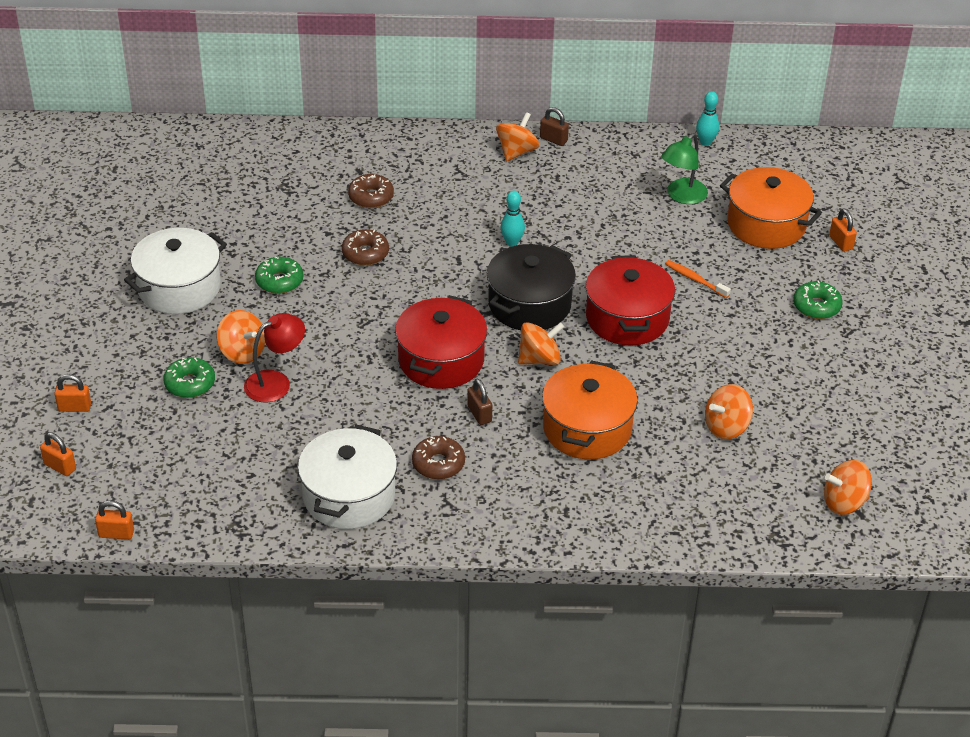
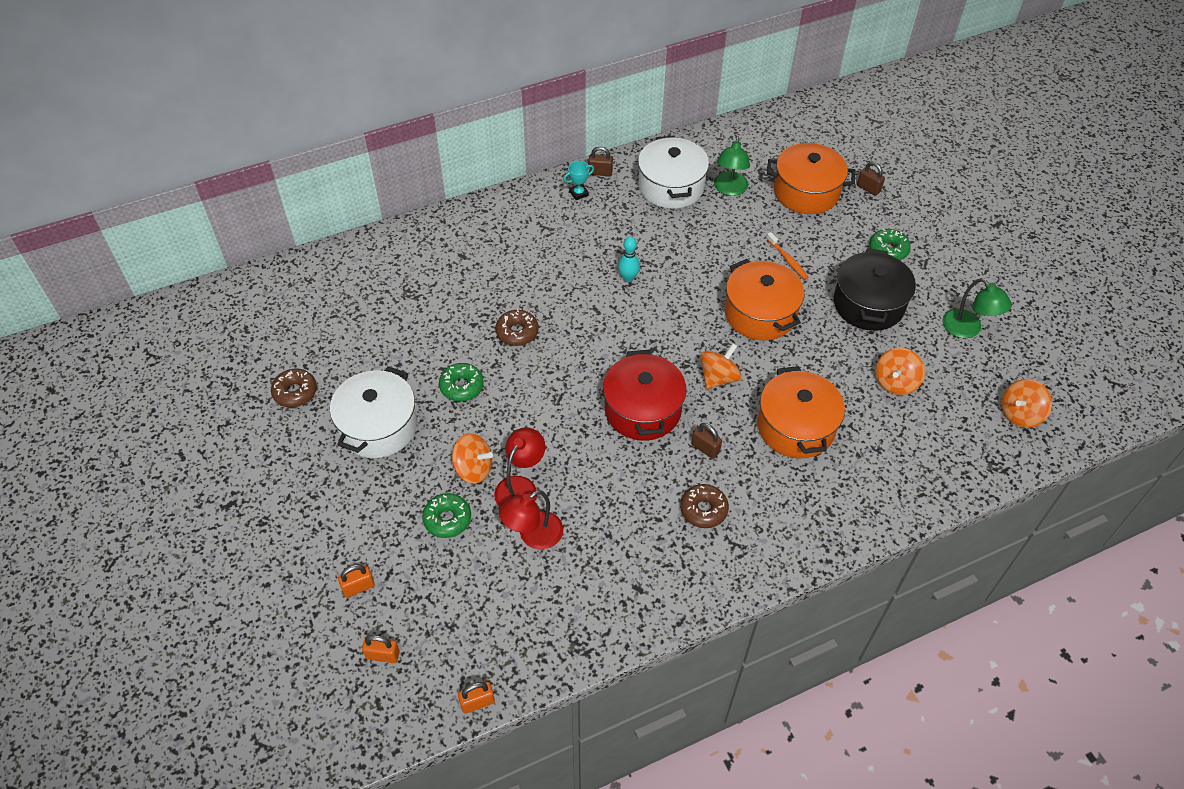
camera: 25 degrees left, 10 degrees up
(259, 425) = (533, 536): none -> red lamp
(349, 496) = (652, 573): white pot -> white pot (671, 186)
(371, 197) = (488, 277): brown donut -> brown donut (295, 392)
(517, 152) = (578, 193): orange spinning top -> turquoise trophy
(529, 304) = (678, 330): black pot -> black pot (868, 304)
(627, 318) = (760, 313): red pot -> orange pot
(695, 280) = (787, 259): orange toothbrush -> orange toothbrush turned 135 degrees counterclockwise
(705, 142) = (716, 135): turquoise bowling pin -> none
(840, 242) = (868, 188): orange padlock -> brown padlock
(848, 407) = (967, 329): none -> green lamp

